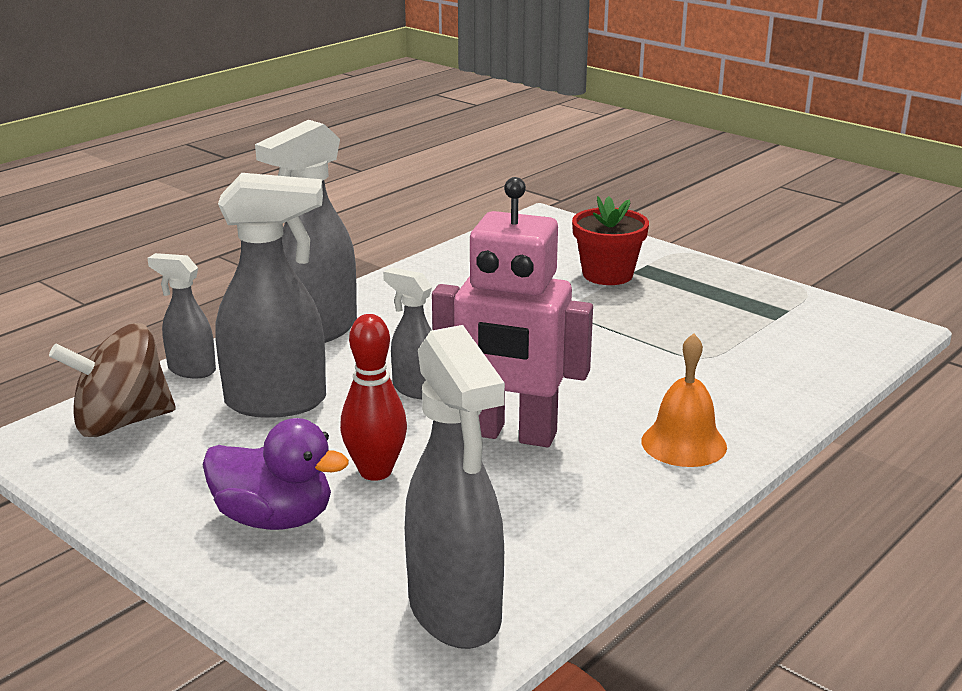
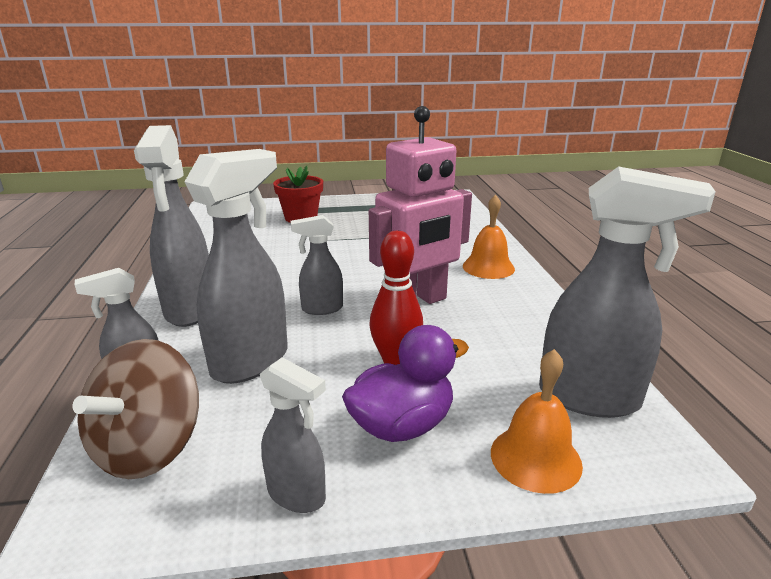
camera: 50 degrees left, 0 degrees up
(136, 509) = (297, 495): none -> grey spray bottle
(308, 609) = (535, 458): none -> orange bell

